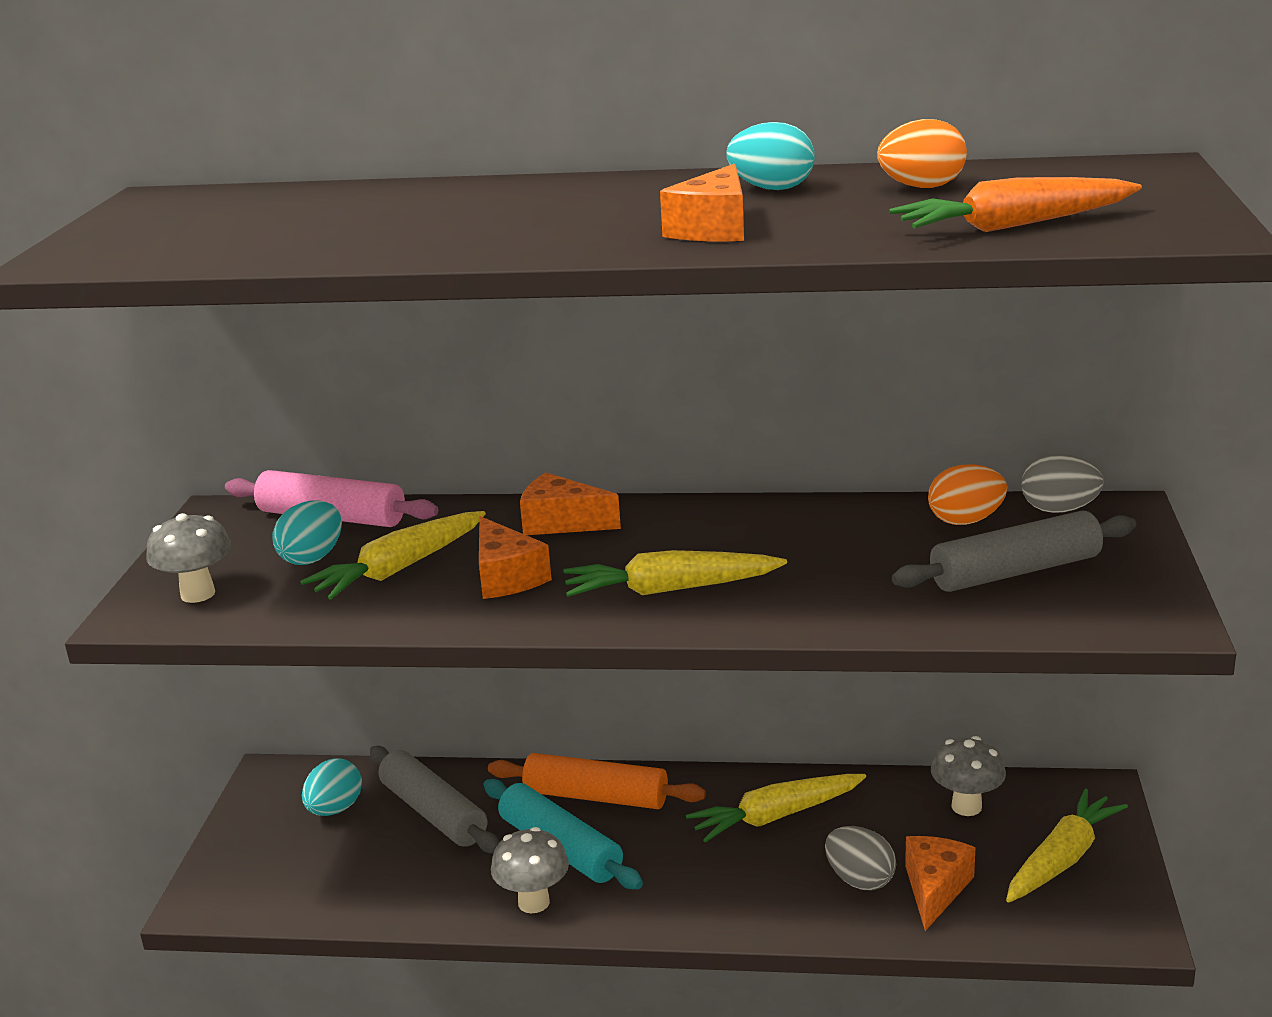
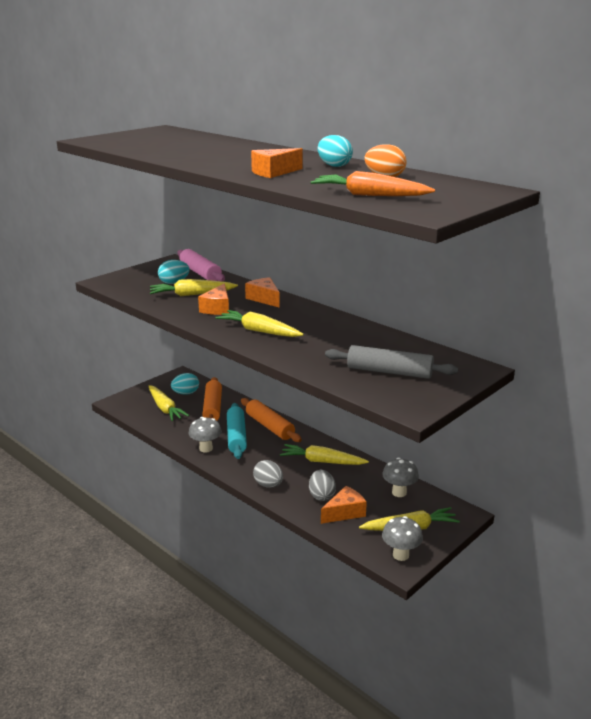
camera: 35 degrees right, 0 degrees up
(198, 594) = (127, 281): grey mushroom -> grey mushroom (400, 555)
(334, 862) = (165, 408): none -> yellow carrot
(433, 813) = (212, 408): grey rolling pin -> orange rolling pin
(965, 521) = (406, 349): orange egg -> none
(1059, 510) = (452, 359): grey egg -> grey egg (268, 485)

